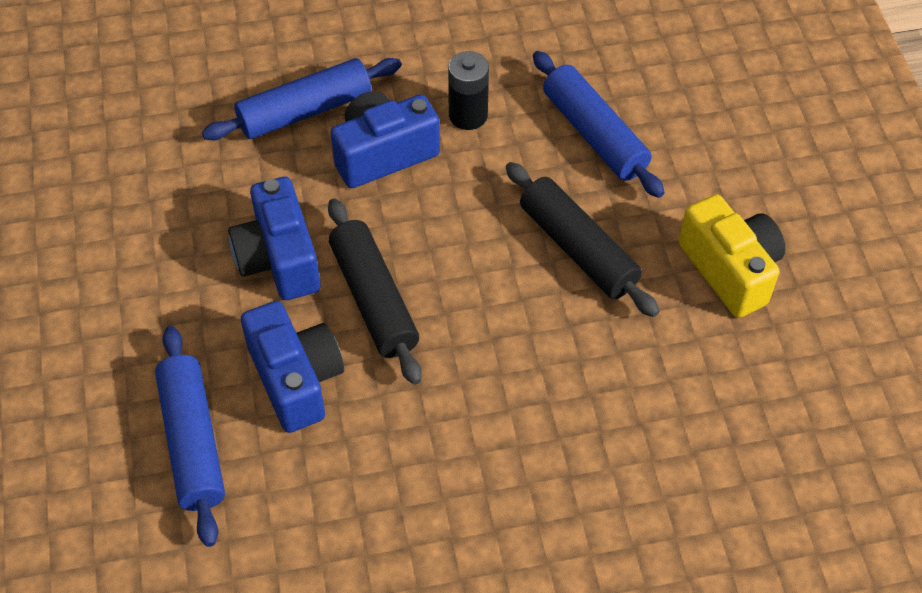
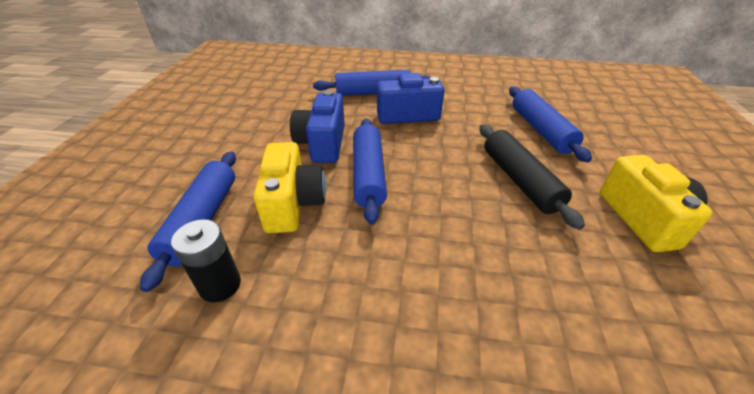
camera: 20 degrees right, 15 degrees down
(296, 379) = (293, 203): blue camera -> yellow camera
(373, 299) = (368, 174): black rolling pin -> blue rolling pin
(468, 115) = (463, 109): black battery -> black battery (220, 285)

